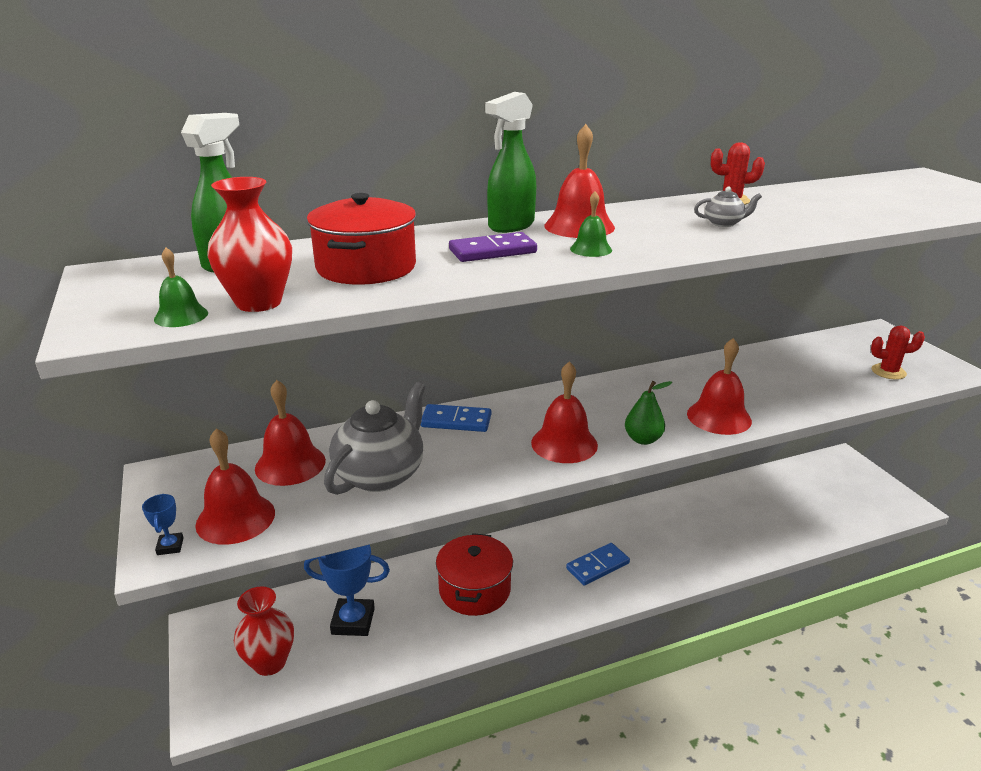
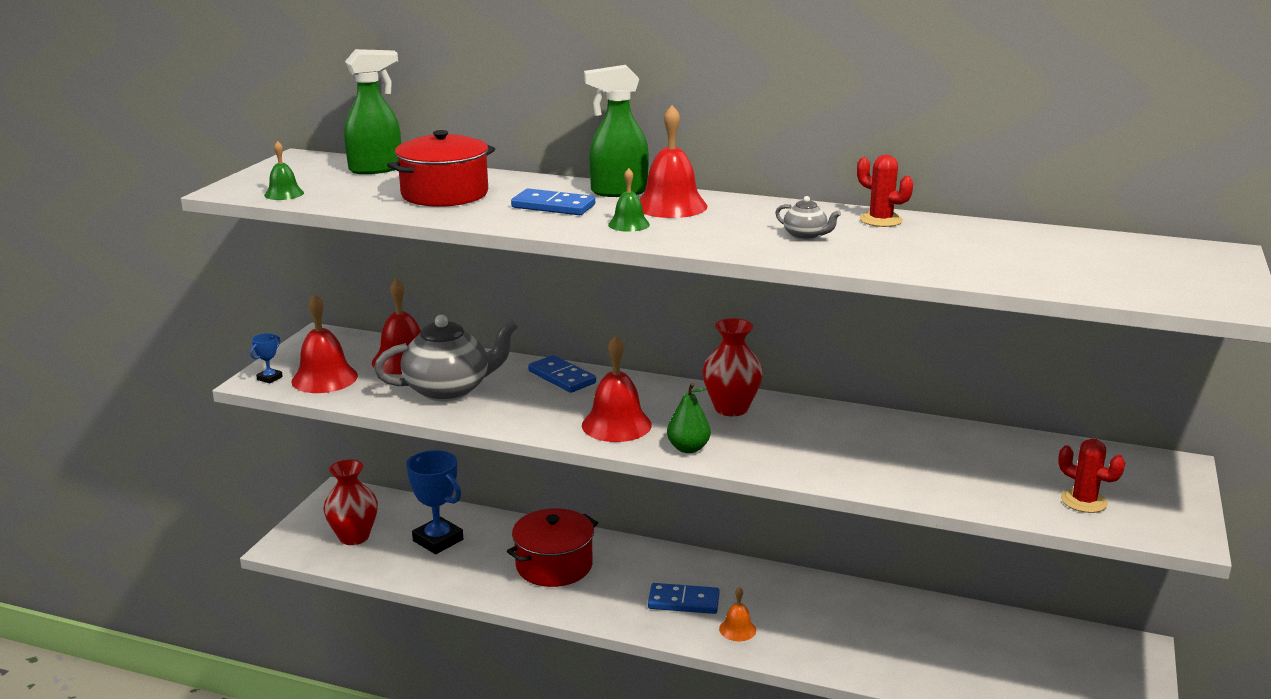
camera: 40 degrees right, 5 degrees down
(258, 303) = (336, 198): red vase -> red vase (731, 408)
(492, 251) = (553, 206): purple domino -> blue domino
(656, 567) = (737, 629): none -> orange bell
(719, 417) = (794, 461): red bell -> none

